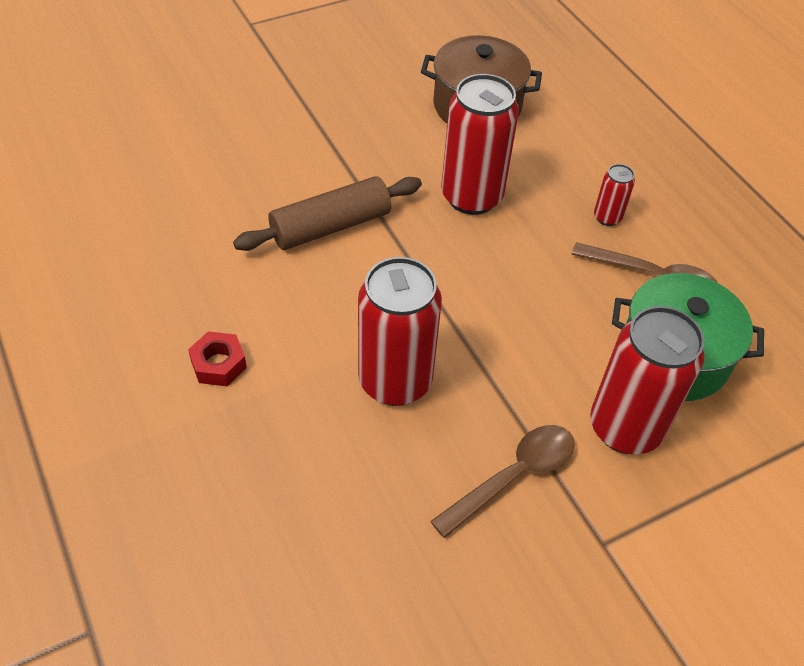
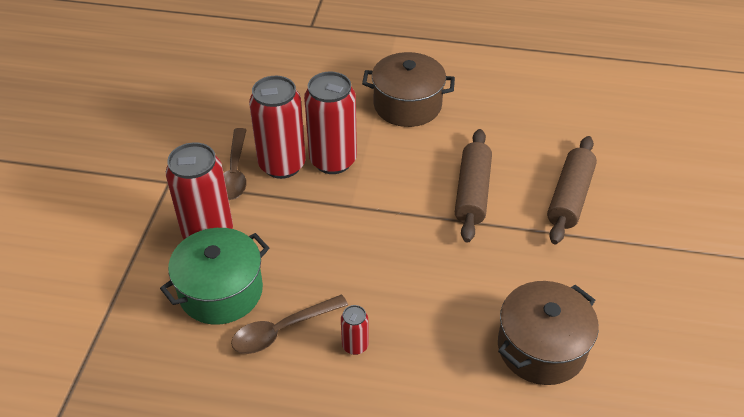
camera: 130 degrees right, 5 degrees down
(218, 364) = (407, 105): red nut -> brown pot
(269, 152) = (569, 197): none -> brown rolling pin
(471, 197) = (441, 278): red can -> red can (282, 165)

